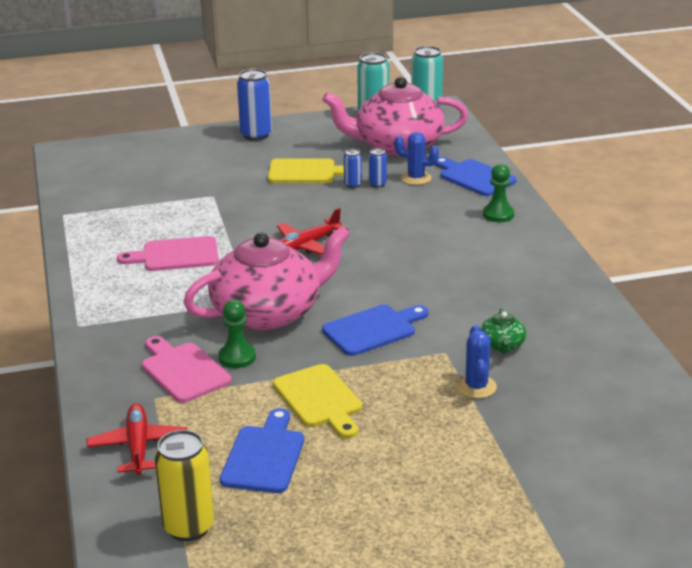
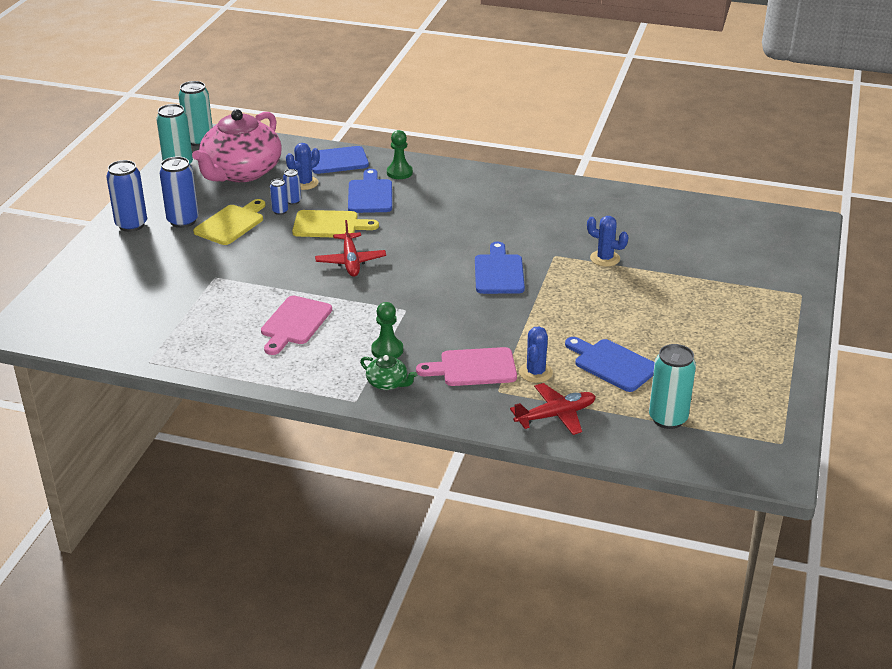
camera: 60 degrees left, 5 degrees up
(138, 447) = (555, 415): red plane -> red plane turned 135 degrees clockwise
(188, 527) = (668, 419): yellow can -> turquoise can
(206, 410) = (535, 372): none -> blue cactus
(237, 357) = (478, 339): green pawn -> green pawn (387, 350)
(268, 312) = (430, 307): pink teapot -> none
(286, 152) = (183, 221): none -> blue can
(320, 399) = (565, 321): yellow cutting board -> yellow cutting board (329, 225)
(436, 214) = (370, 194): none -> blue cutting board
(502, 345) = (566, 232): green teapot -> green teapot (388, 383)

